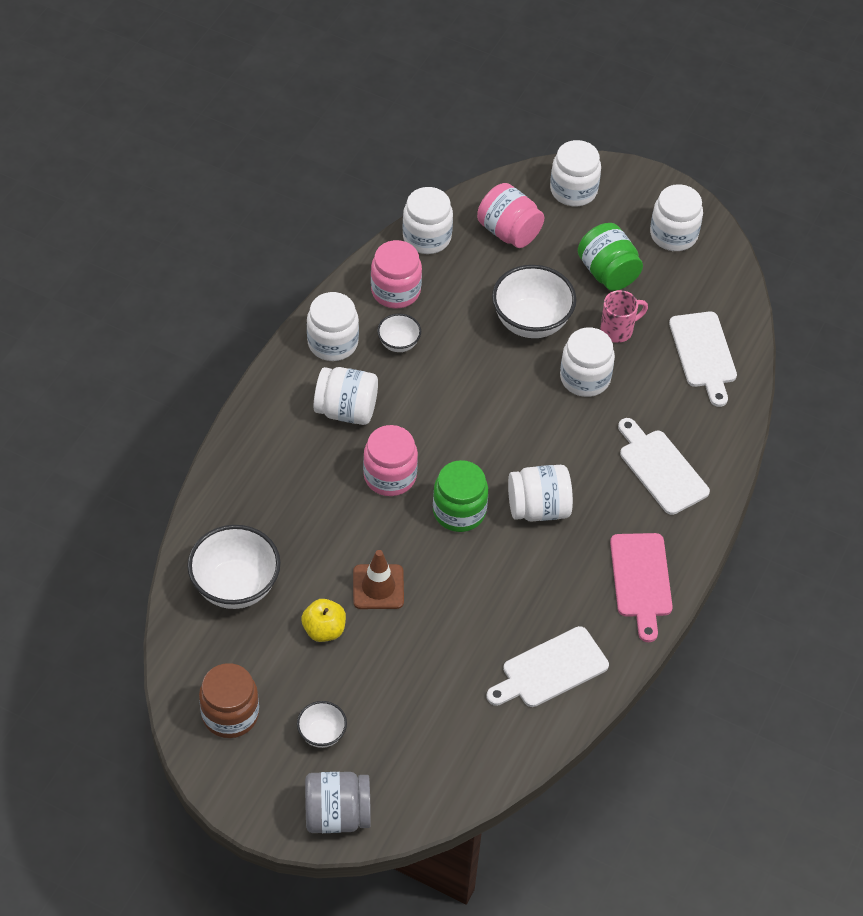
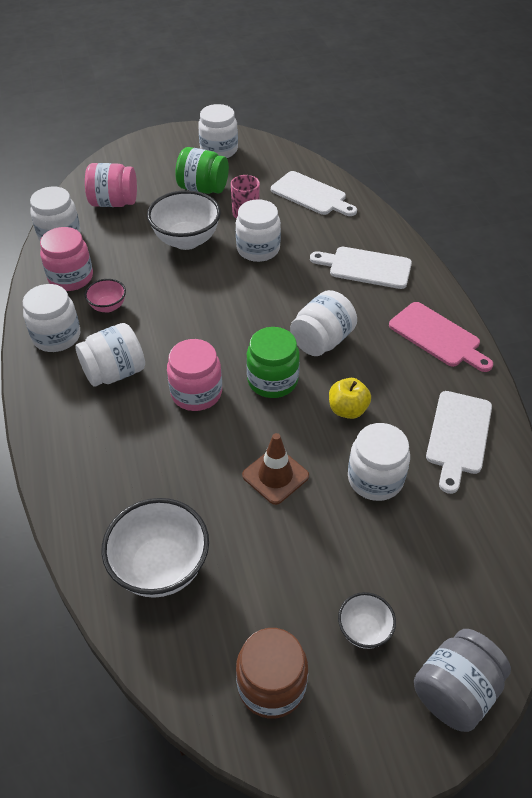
camera: 40 degrees left, 5 degrees down
(324, 630) = (271, 542): yellow apple -> yellow apple (347, 410)
(398, 343) = (108, 306): white bowl -> pink bowl
(573, 190) = (131, 161): white jar -> white jar (375, 478)

